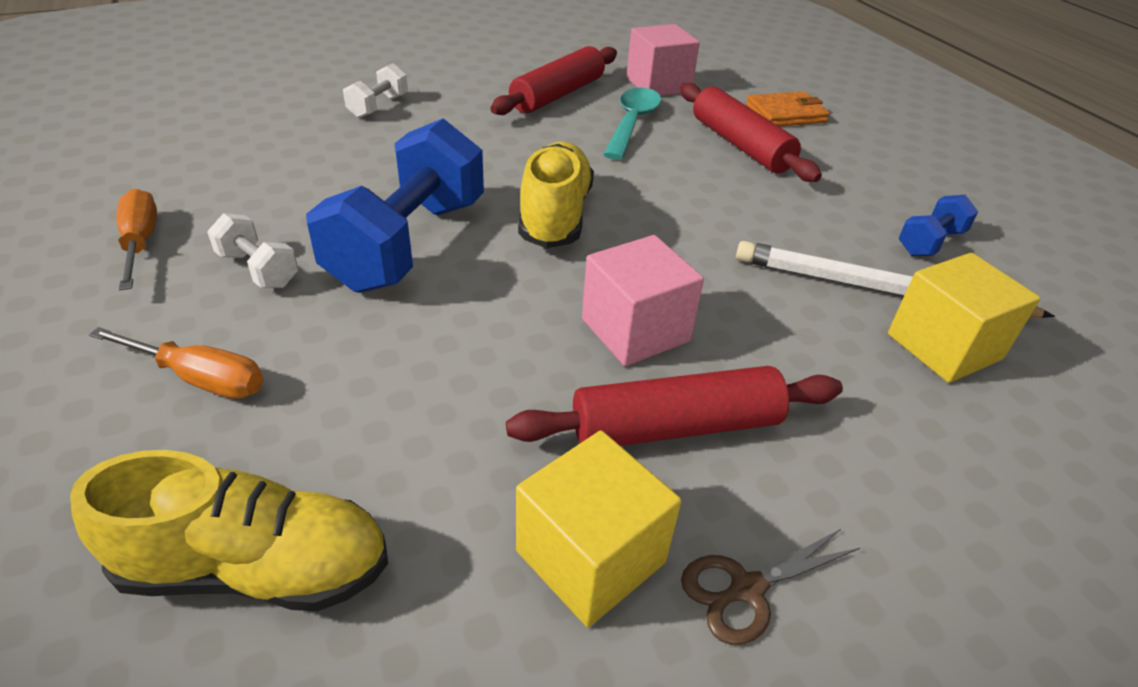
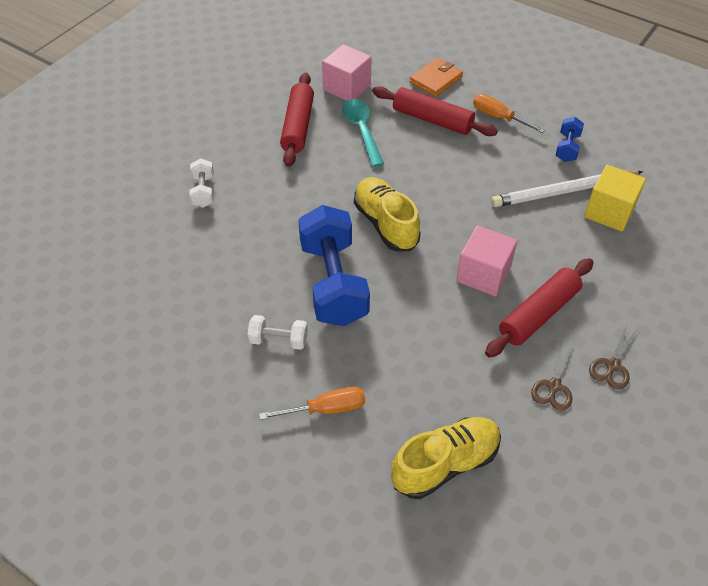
camera: 30 degrees left, 10 degrees up
(141, 242) = (196, 359): orange screwdriver -> orange screwdriver (498, 117)
(590, 557) = (554, 386): yellow cube -> brown scissors

